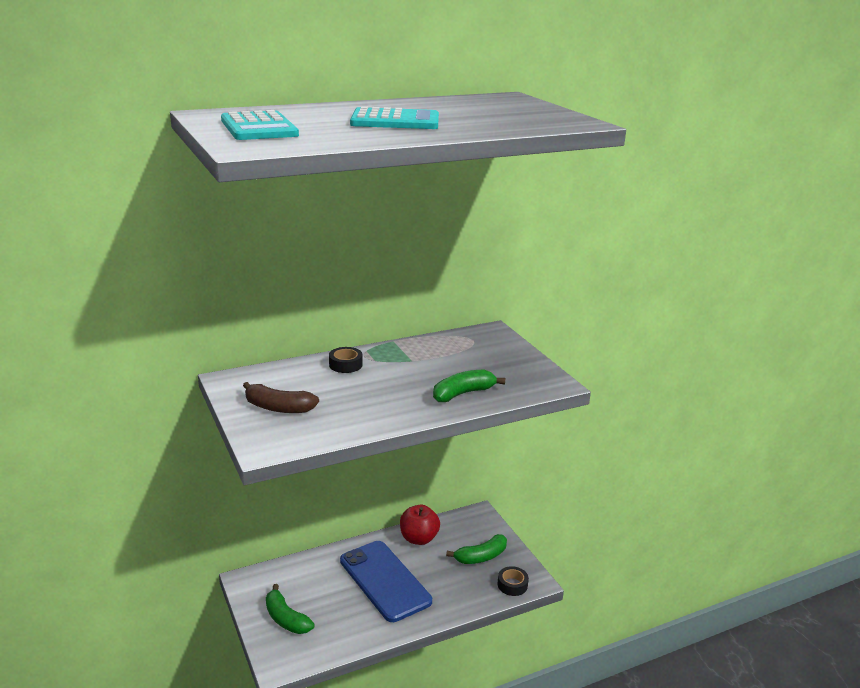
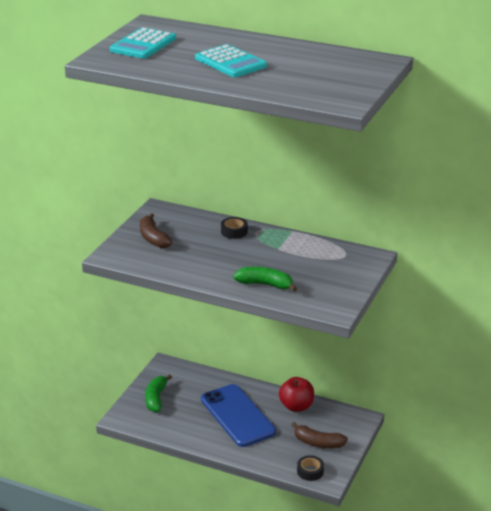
camera: 50 degrees right, 5 degrees up
(384, 581) = (237, 416): blue phone -> blue phone turned 45 degrees counterclockwise
(481, 557) = (318, 443): green banana -> brown banana

